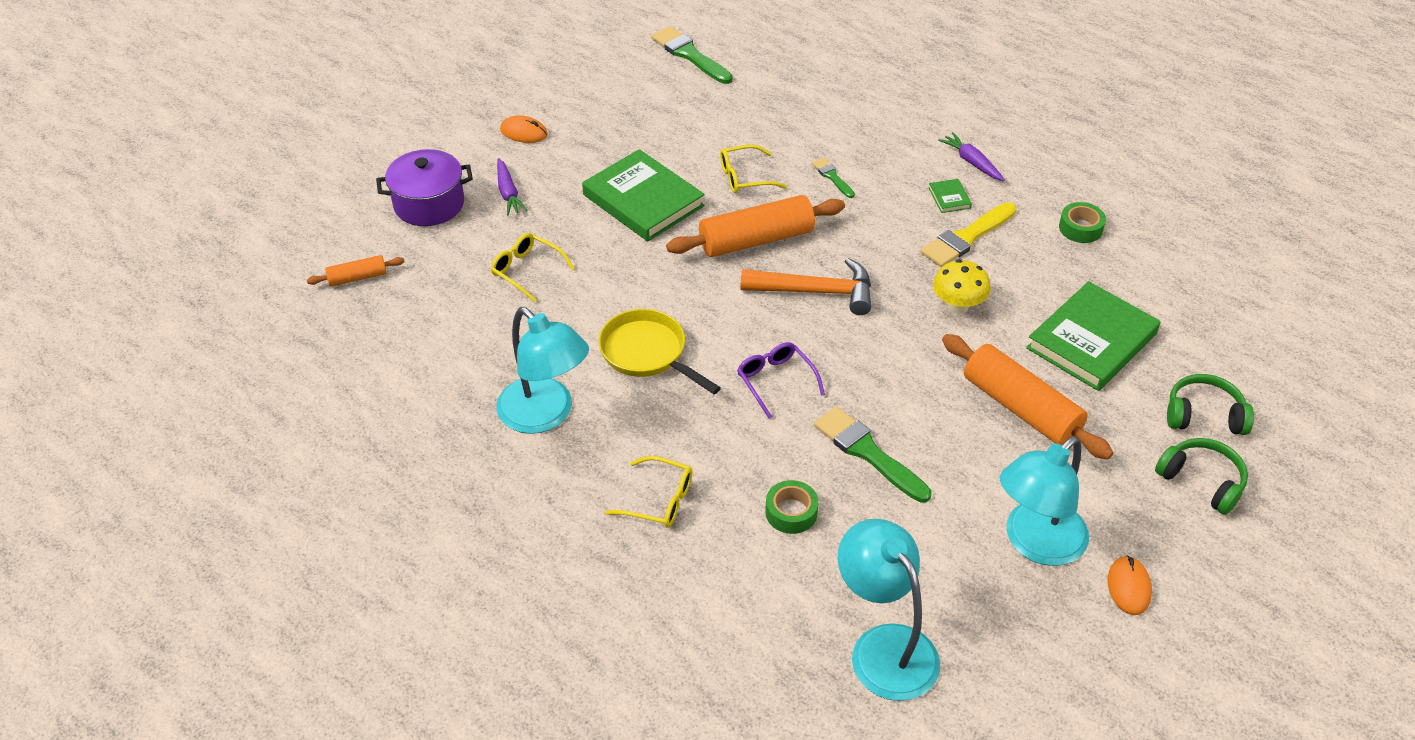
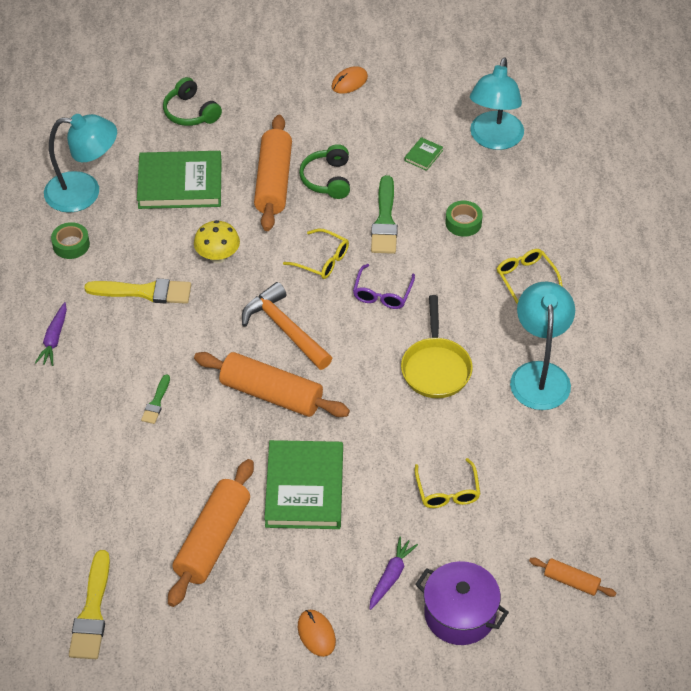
camera: 135 degrees left, 5 degrees up
(666, 132) = (212, 540): none -> orange rolling pin
(689, 55) = (92, 612): green brush -> yellow brush
(745, 177) = (212, 451): yellow glasses -> yellow glasses (322, 260)
(949, 198) = (110, 326): green book -> green book (423, 155)
(1035, 543) = (364, 125): turquoise lamp -> turquoise lamp (84, 192)
(1201, 481) = (244, 91): green headphones -> green headphones (327, 179)

